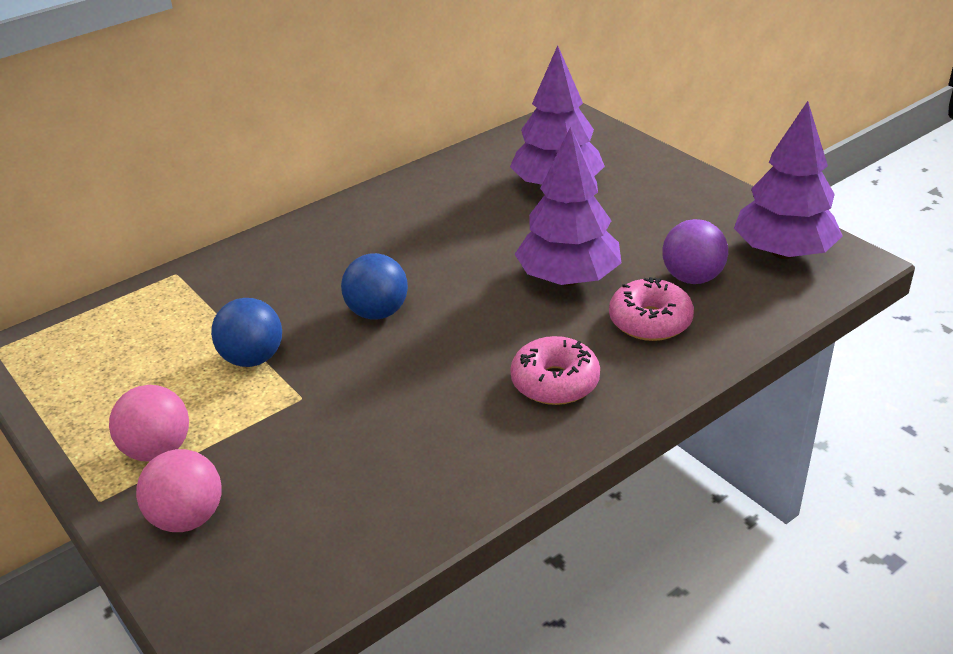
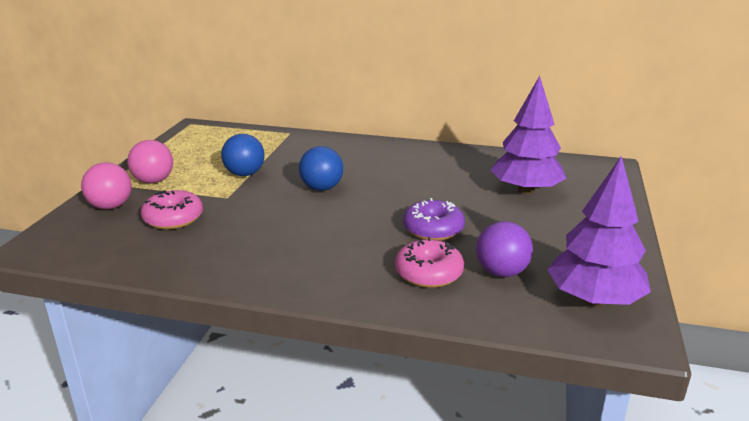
camera: 50 degrees right, 10 degrees down
(555, 382) = (322, 262): pink donut -> pink donut (173, 219)
(568, 279) = (433, 229): purple tree -> purple donut

